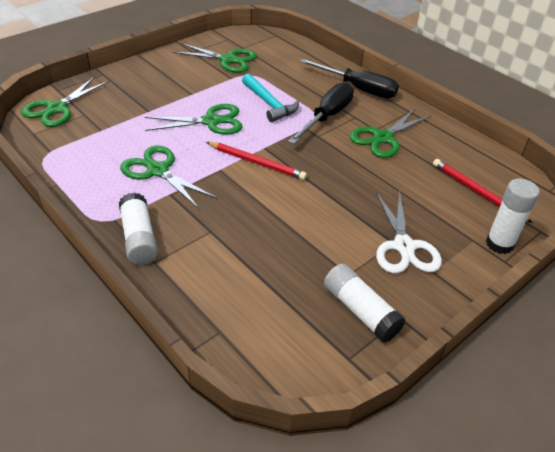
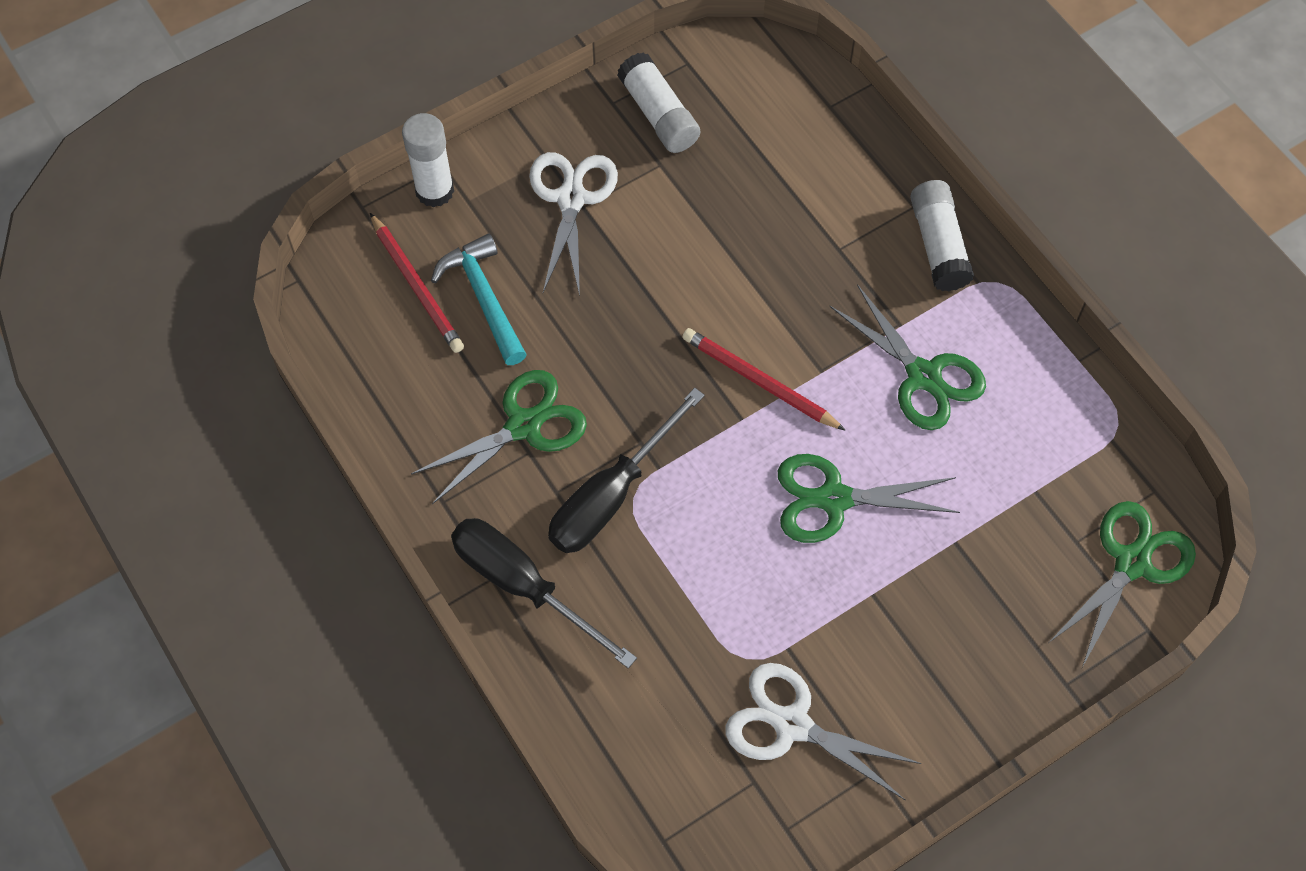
camera: 170 degrees left, 20 degrees up
(228, 60) = (792, 725): green scissors -> white scissors
(269, 104) = (717, 546): turquoise hammer -> turquoise hammer (484, 298)

